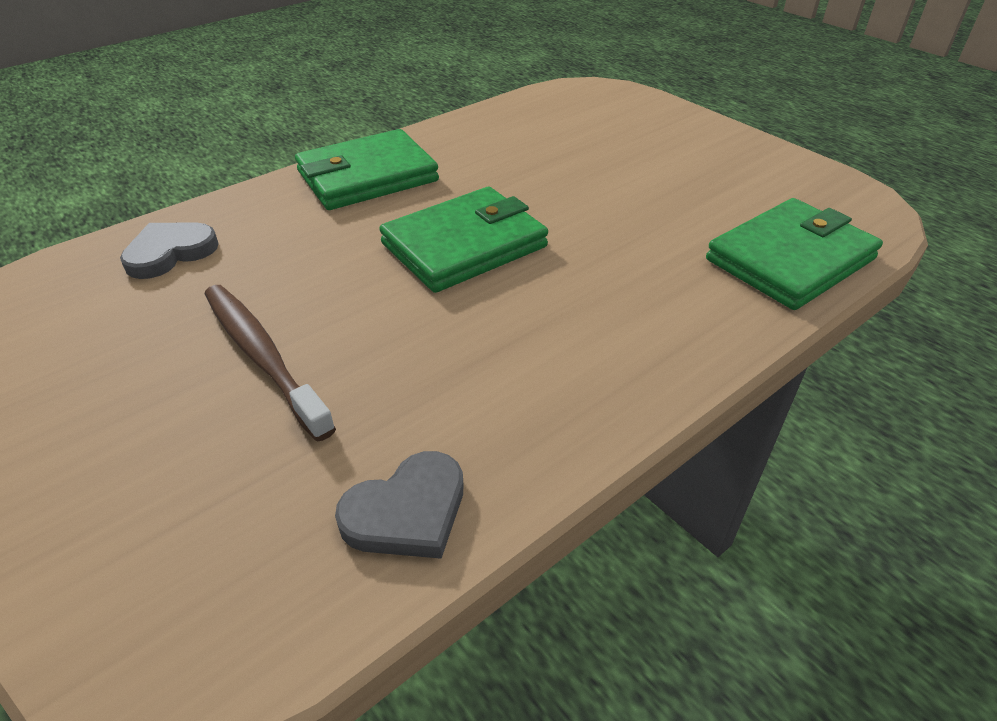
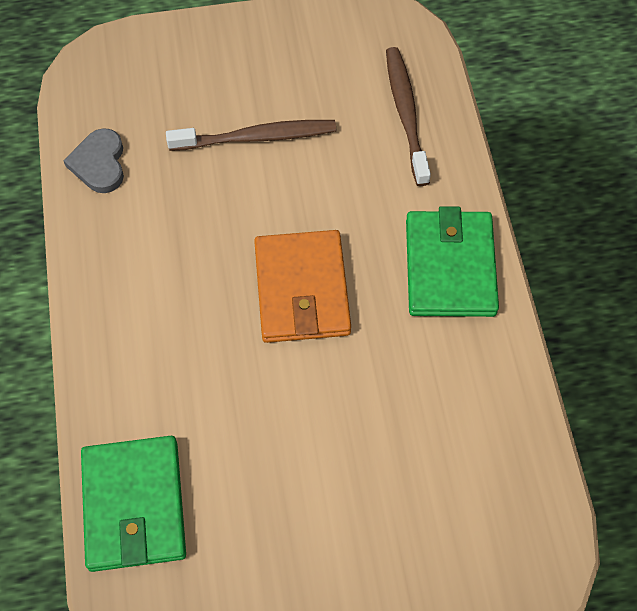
camera: 120 degrees right, 20 degrees up
(170, 252) = (406, 114): grey heart -> brown toothbrush
(464, 245) = (301, 290): green wallet -> orange wallet

